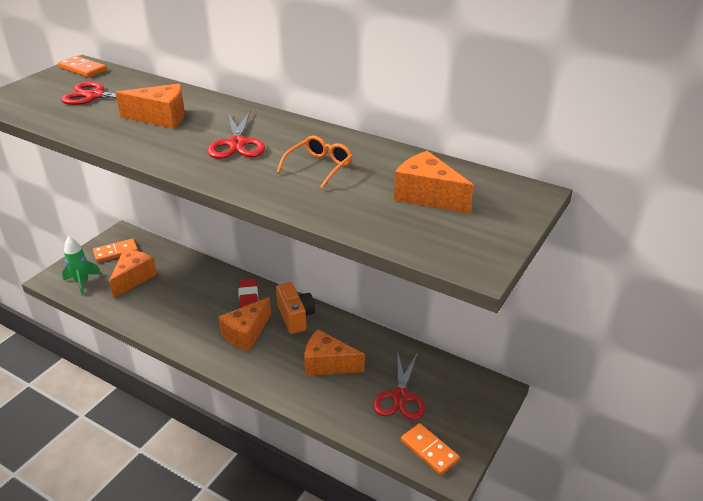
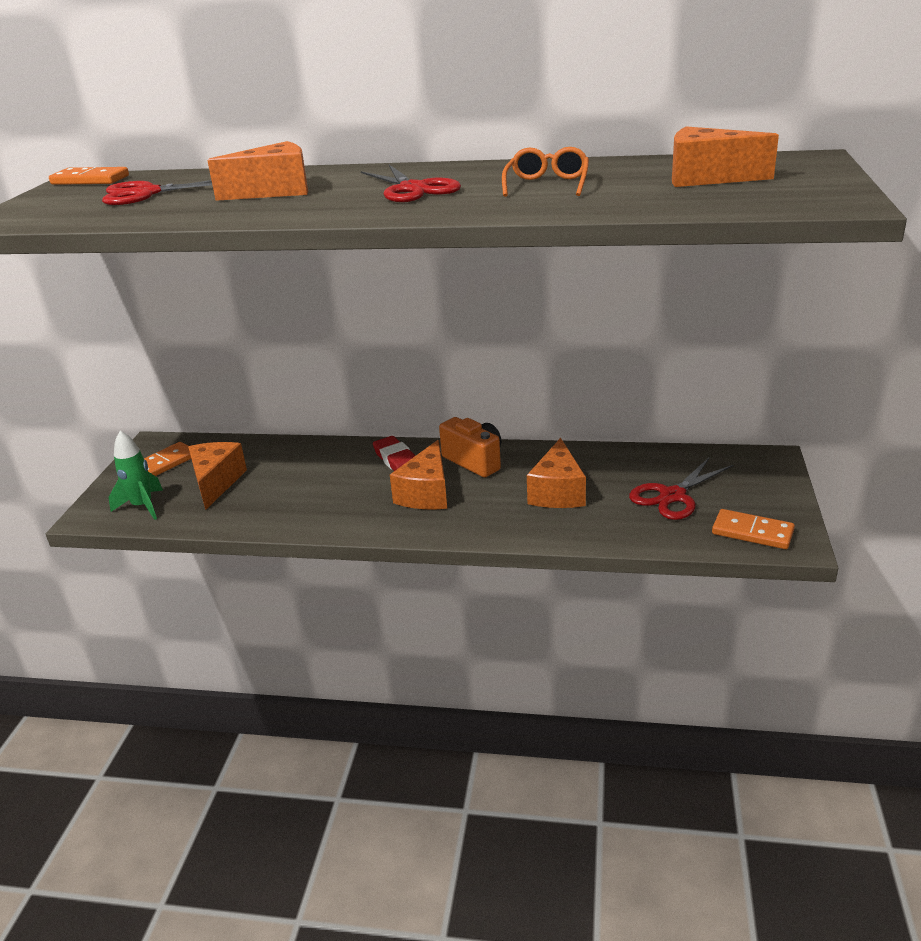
camera: 20 degrees left, 5 degrees down
(327, 364) = (557, 492): orange cheese -> orange cheese turned 75 degrees counterclockwise
(400, 397) = (672, 496): red scissors -> red scissors turned 60 degrees clockwise

